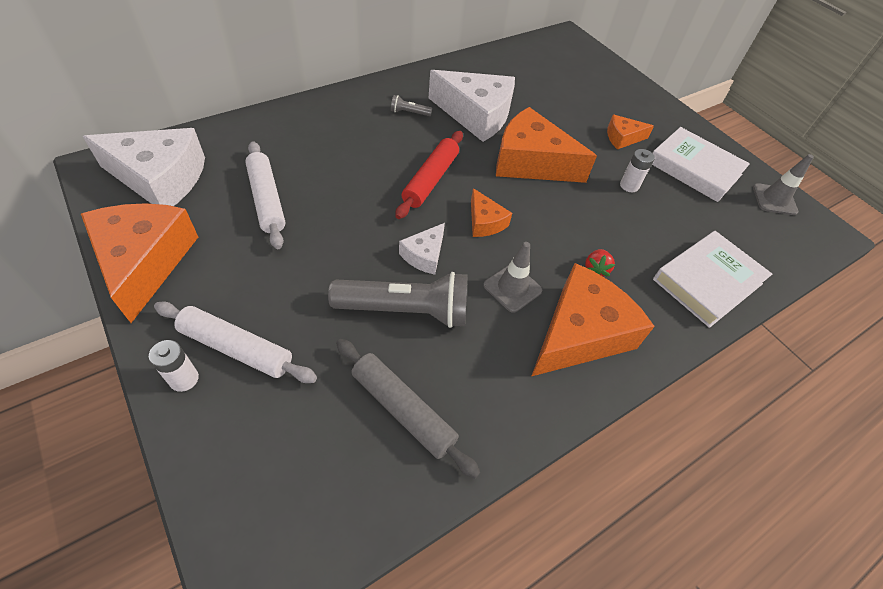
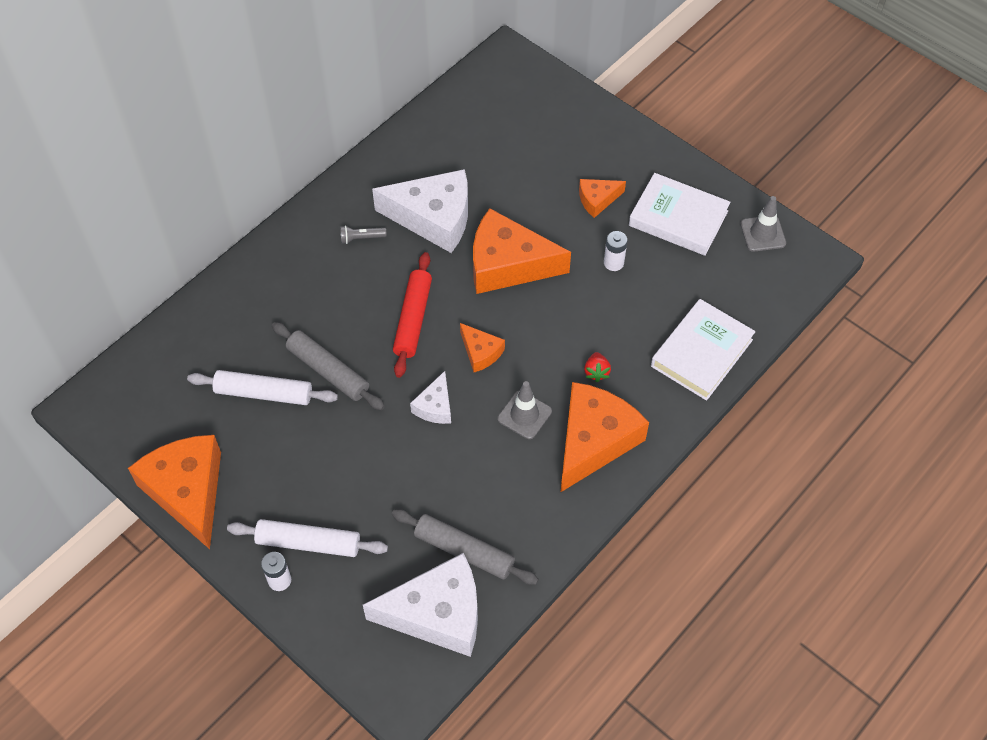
camera: 10 degrees left, 5 degrees up
(160, 178) = (150, 402): white cheese -> white cheese (437, 614)
(267, 199) = (264, 393): white rolling pin -> white rolling pin turned 45 degrees counterclockwise
(335, 198) = (328, 371): none -> grey rolling pin
(406, 310) = (437, 466): grey flashlight -> none

